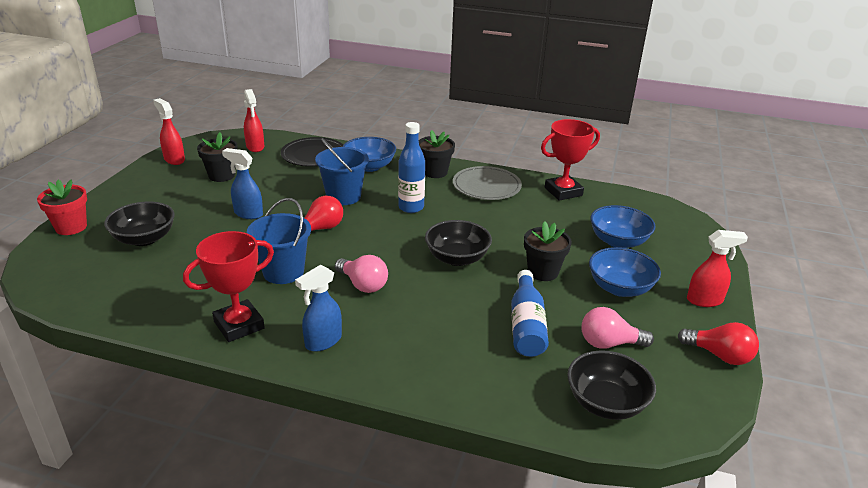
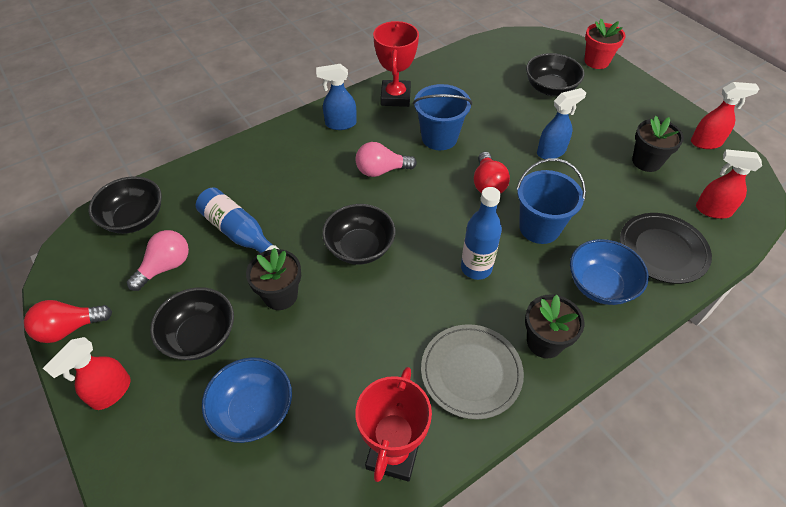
camera: 130 degrees right, 20 degrees up
(323, 341) = (340, 124): blue spray bottle -> blue spray bottle turned 90 degrees counterclockwise
(620, 288) = (200, 336): blue bowl -> black bowl

